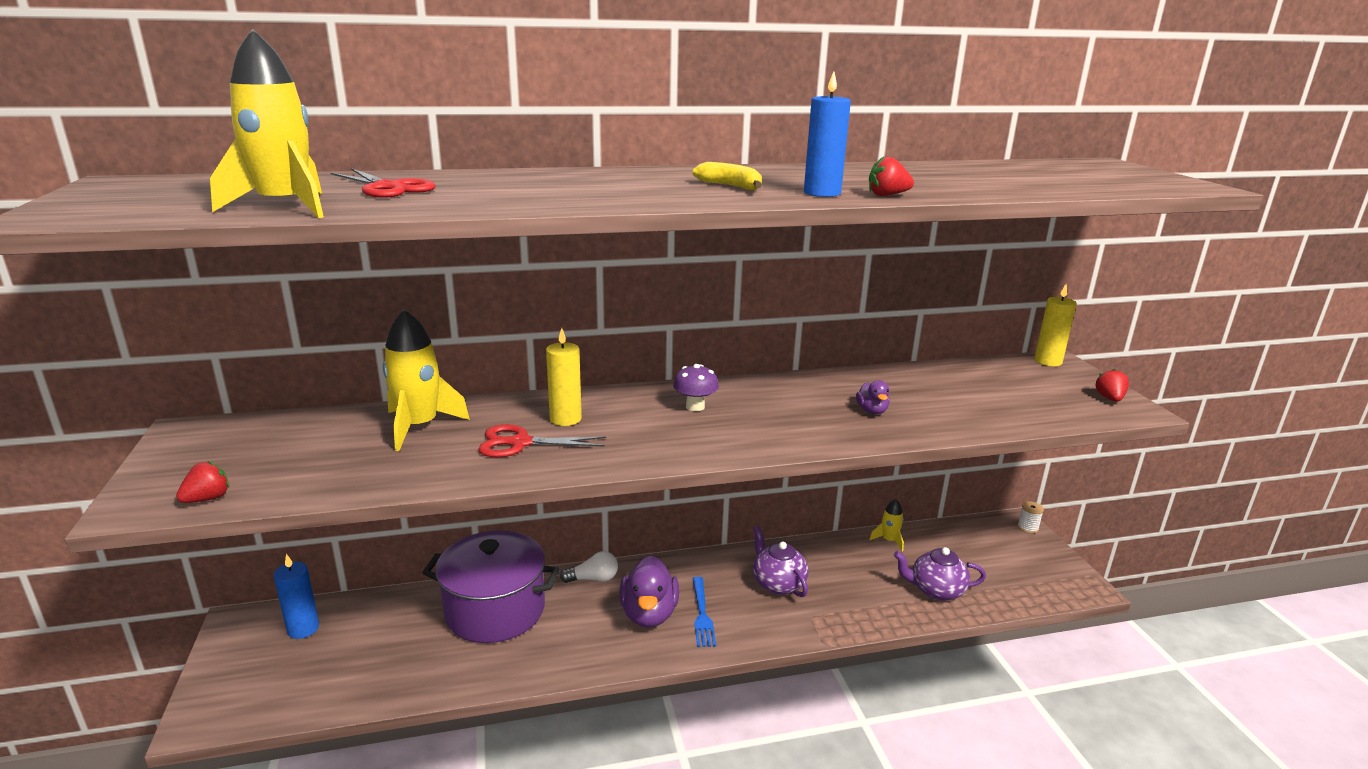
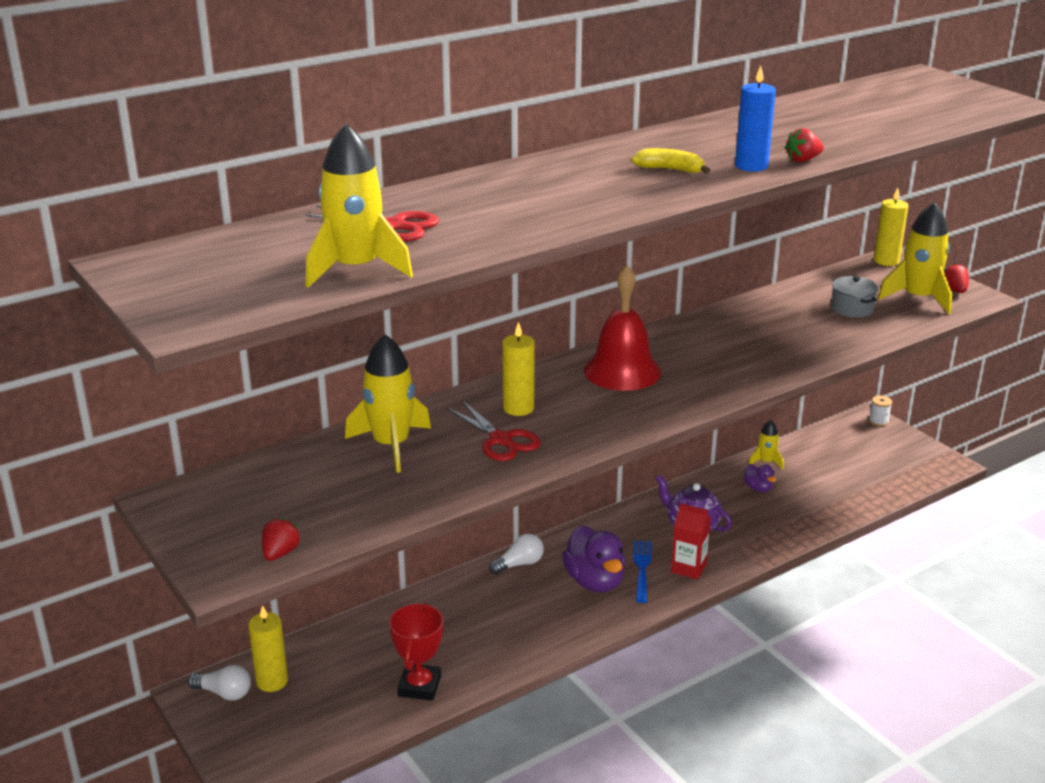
camera: 20 degrees left, 5 degrees up
(258, 628) = (224, 693): none -> white light bulb
(303, 629) = (272, 681): blue candle -> yellow candle
(415, 672) = (419, 686): none -> red trophy
(495, 610) = (448, 616): purple pot -> none
(519, 443) = (501, 440): red scissors -> red scissors turned 105 degrees counterclockwise
(695, 407) = (622, 371): purple mushroom -> red bell
(702, 614) = (642, 569): blue fork -> blue fork turned 150 degrees counterclockwise
(748, 625) = (688, 568): none -> red carton
(872, 411) = (774, 343): purple duck -> purple duck (758, 488)
(936, 590) = (829, 497): purple teapot -> none
(980, 395) = (852, 309): none -> grey pot
(1062, 399) = (918, 298): none -> yellow rocket

